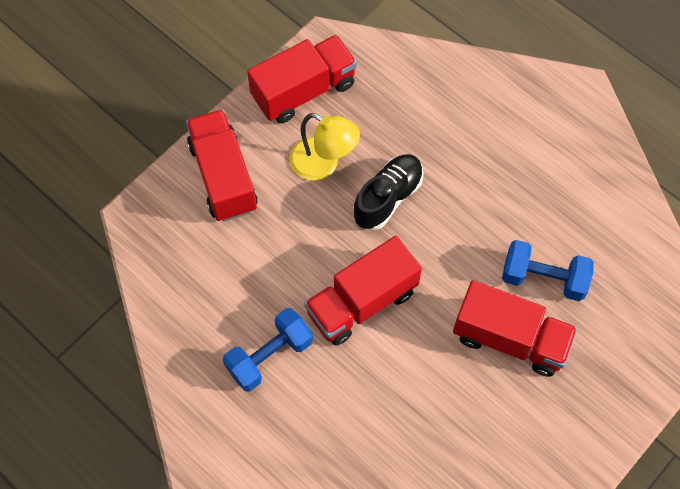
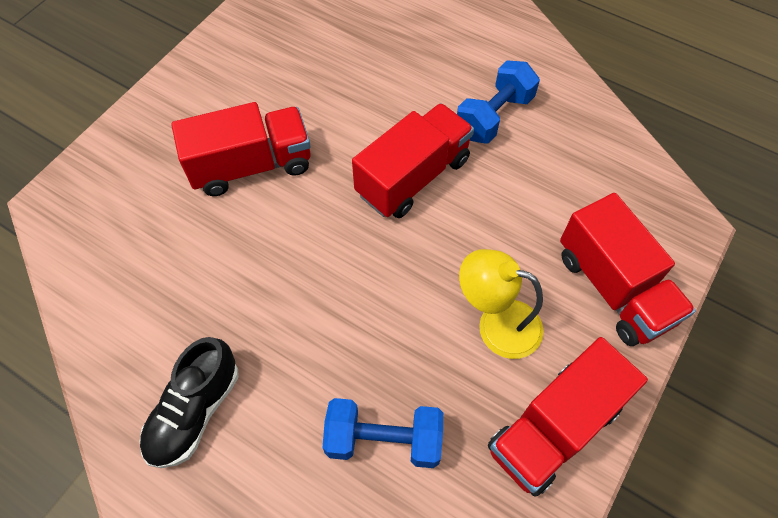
camera: 170 degrees right, 5 degrees down
(388, 197) = (406, 294): black shoe -> black shoe (195, 411)
(509, 338) = (251, 166): red truck -> red truck turned 150 degrees clockwise
(543, 278) = (213, 230): blue dumbbell -> blue dumbbell (383, 439)

